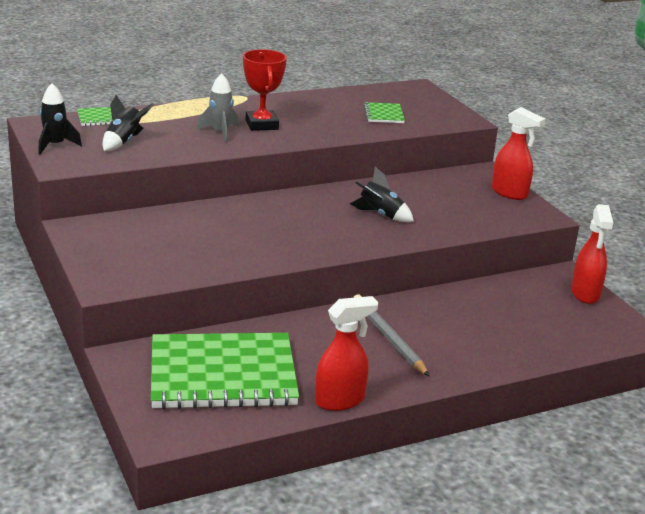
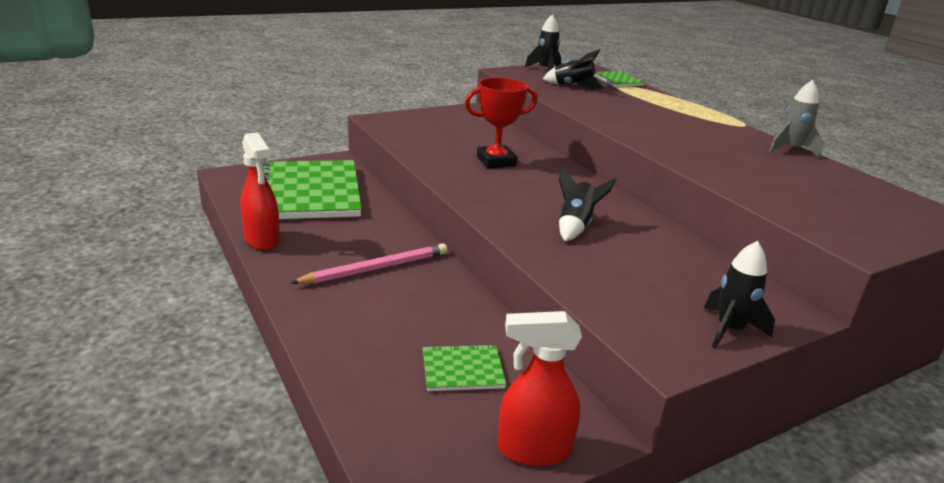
camera: 85 degrees right, 0 degrees up
(220, 132) = (630, 114): grey rocket -> grey rocket (790, 150)
(261, 125) = (672, 129): red trophy -> red trophy (496, 161)
(384, 114) = (793, 189): green notebook -> green notebook (462, 370)
(388, 337) = (376, 268): grey pencil -> pink pencil
(509, 193) = (729, 330): red spray bottle -> black rocket

